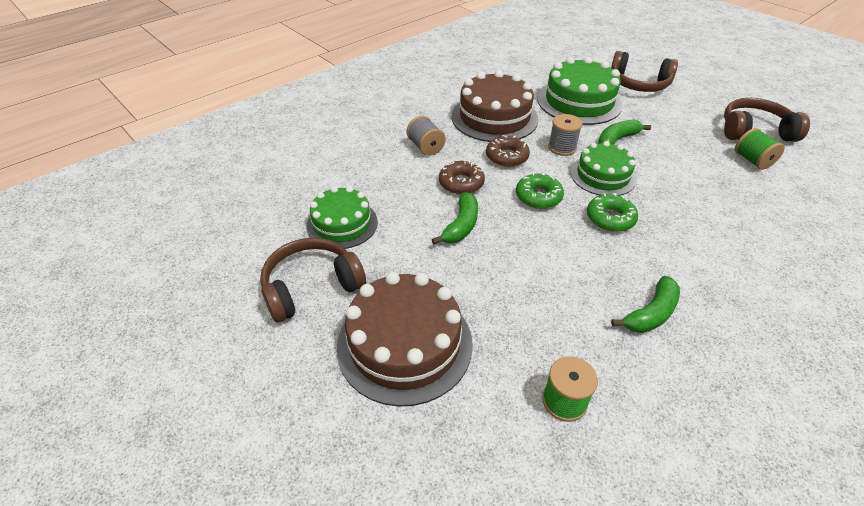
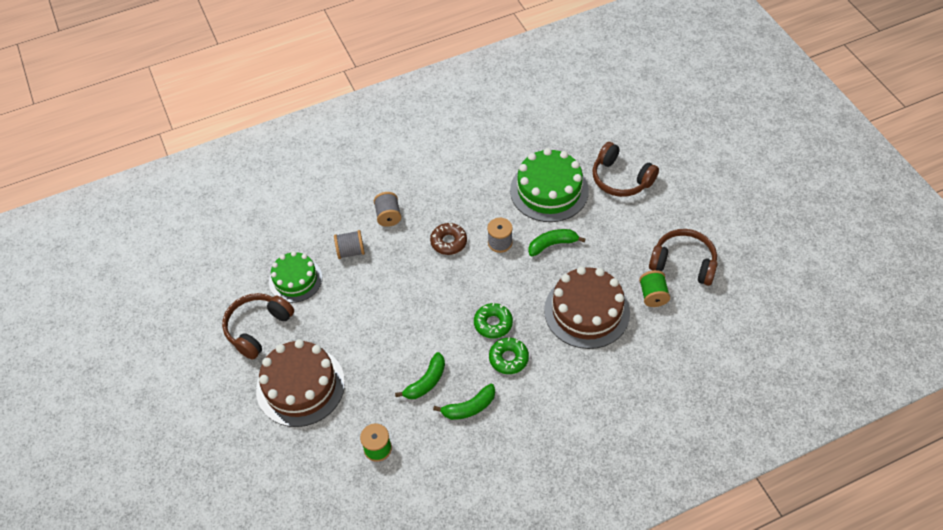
camera: 20 degrees right, 10 degrees up
(311, 287) = (258, 328): brown headphones -> brown headphones turned 45 degrees counterclockwise
(399, 184) = (350, 251): none -> grey spool
(461, 183) = (398, 261): brown donut -> none
(461, 226) = (379, 302): green banana -> green banana (426, 382)
(494, 117) = (462, 194): brown cake -> brown cake (587, 311)
(538, 196) = (451, 289): green donut -> green donut (508, 358)
(603, 176) = (514, 281): green cake -> none

